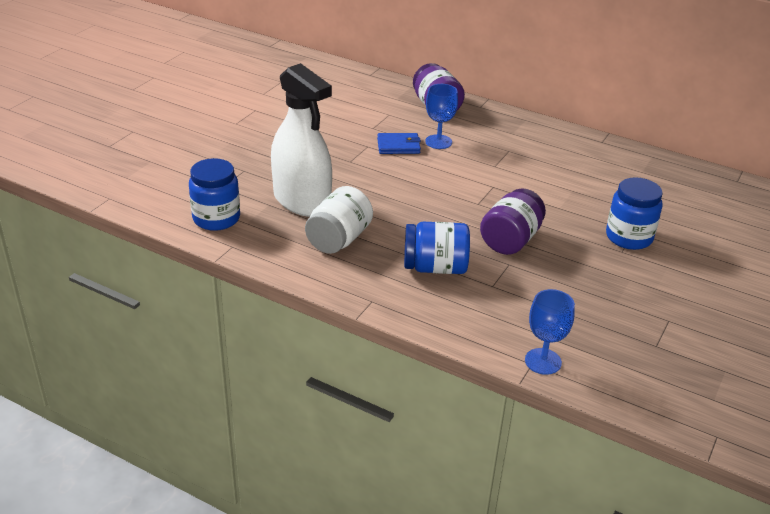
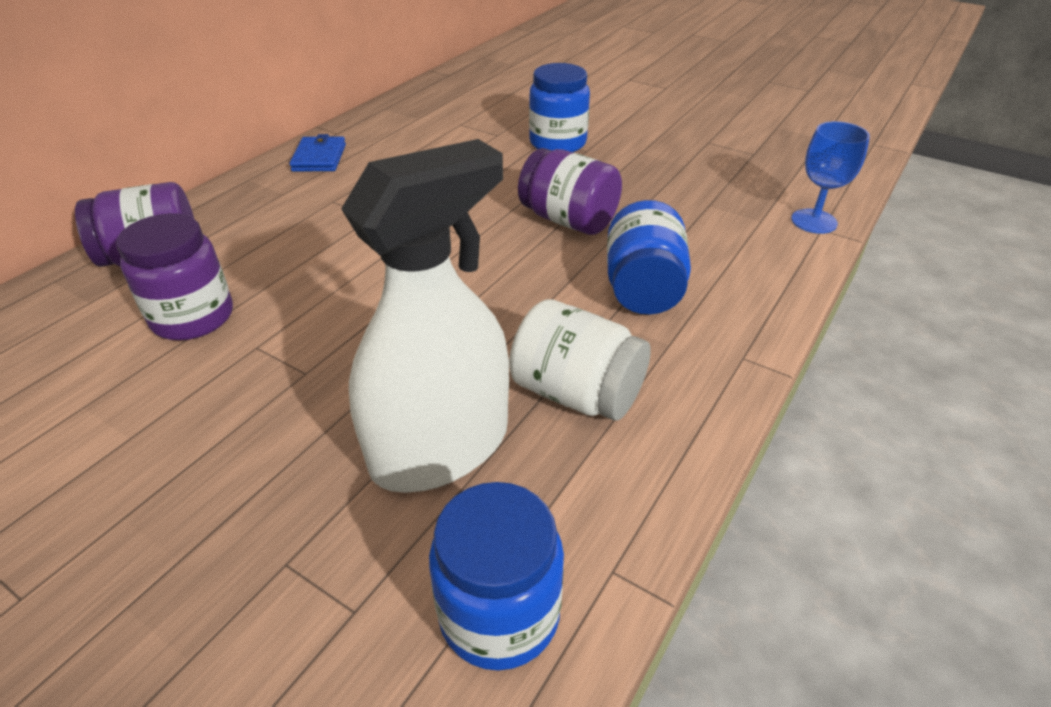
camera: 85 degrees left, 5 degrees up
(388, 126) = (193, 317): none -> purple jar
(398, 146) = (273, 308): blue wallet -> blue wallet (319, 158)
(438, 142) = (278, 262): blue goblet -> none

